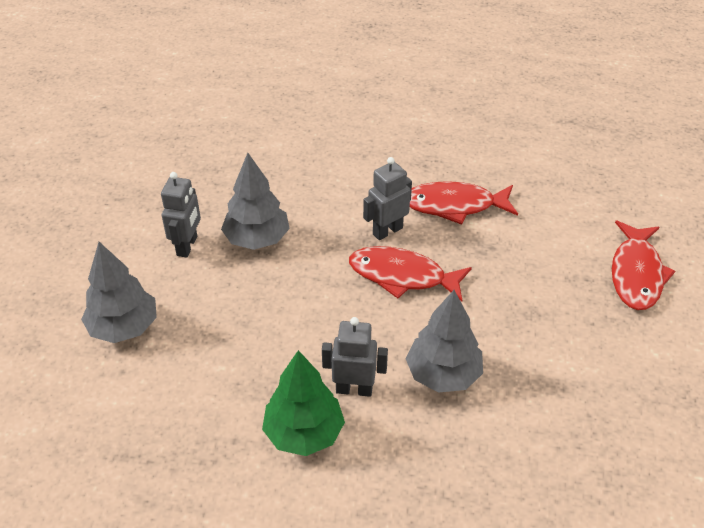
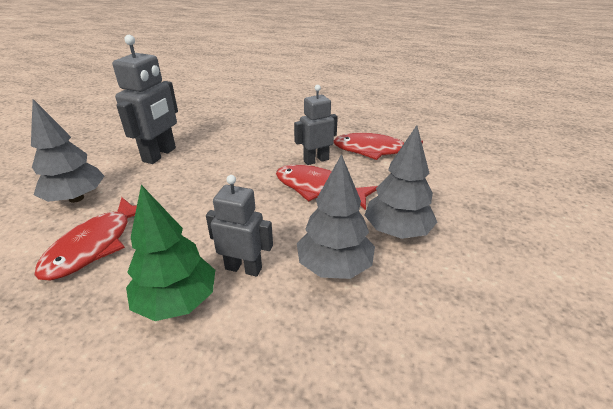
camera: 10 degrees right, 10 degrees down
(187, 246) = (160, 155): grey robot -> grey robot, size x1.50
(257, 239) = (213, 156): grey tree -> grey tree (397, 231)
(636, 274) = (532, 208): red fish -> red fish (95, 245)

